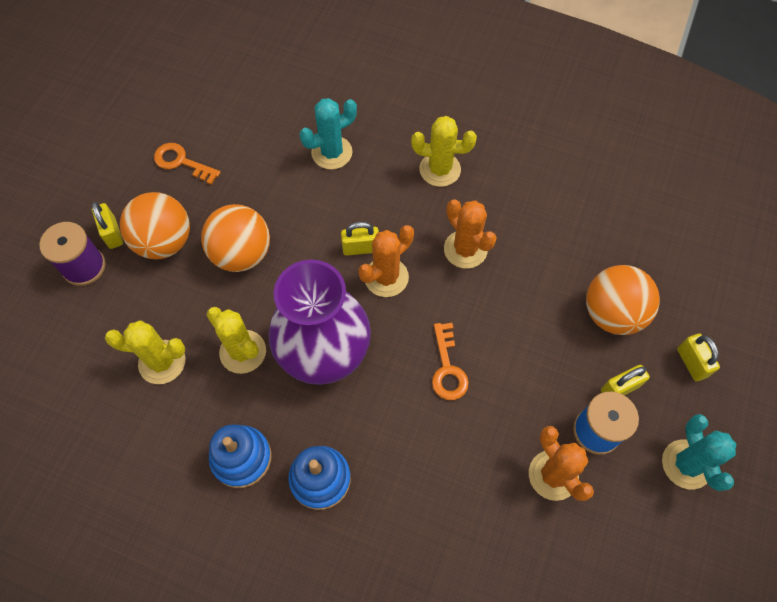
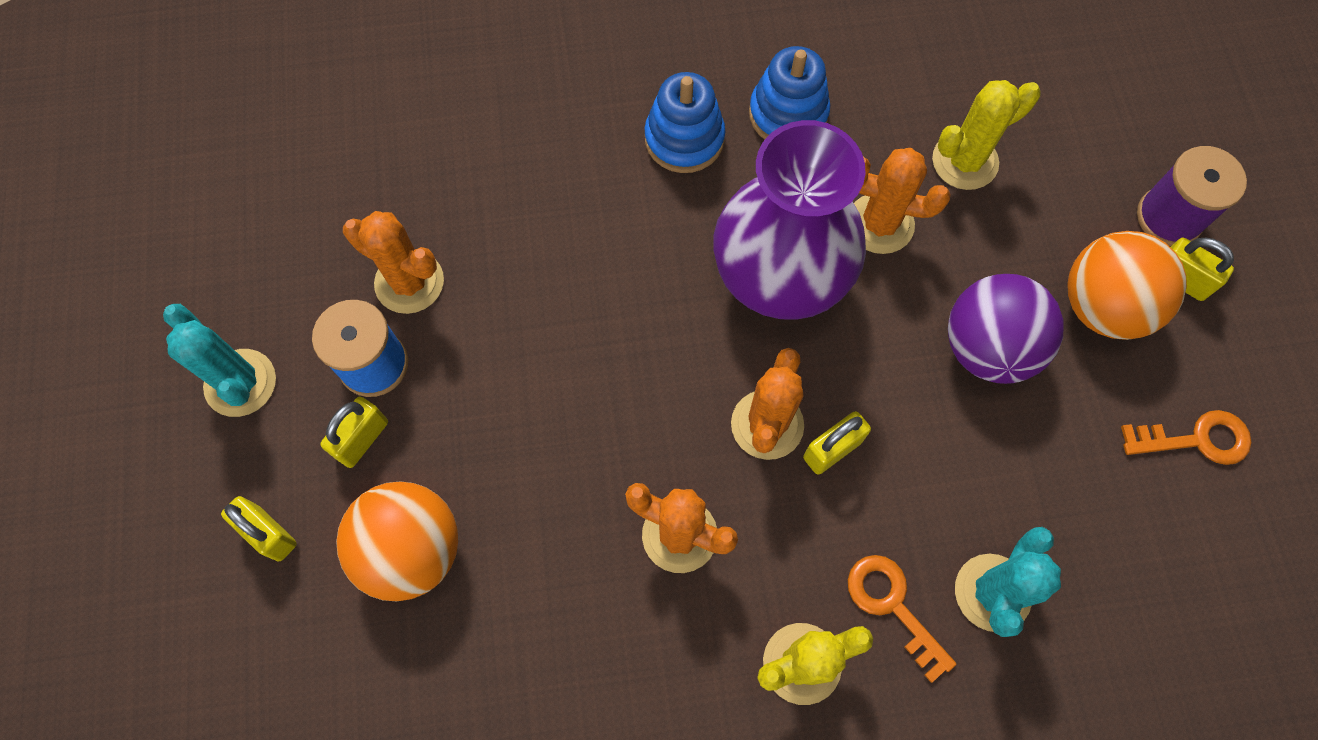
camera: 150 degrees right, 5 degrees up
(242, 254) = (987, 347): orange ball -> purple ball
(243, 352) = (880, 224): yellow cactus -> orange cactus
(447, 368) = (608, 342): orange key -> orange key (892, 606)

